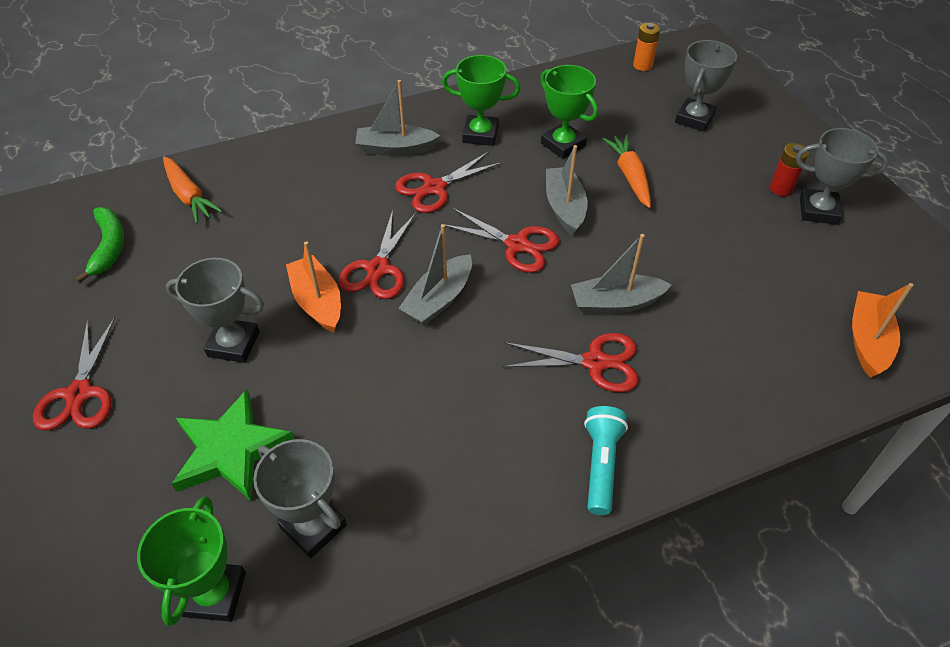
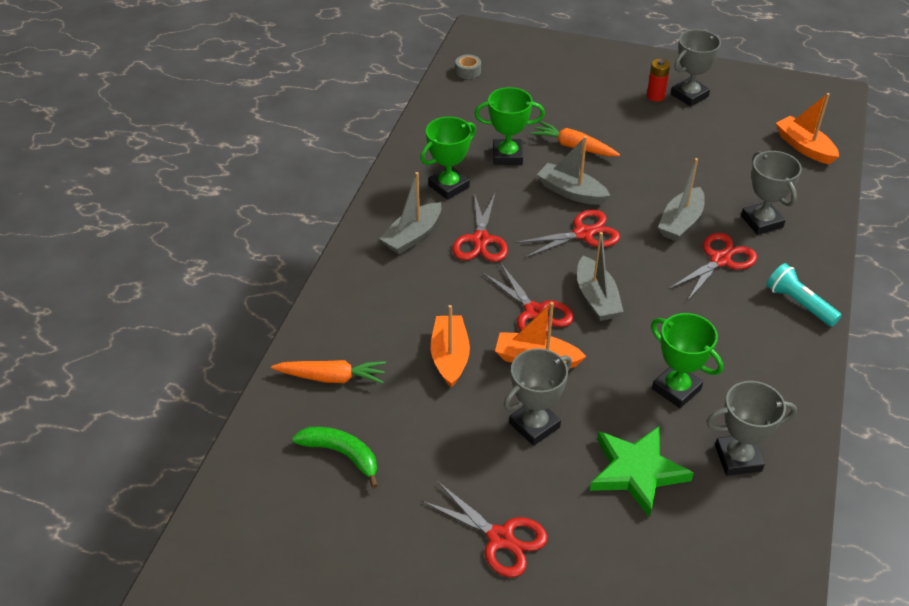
camera: 50 degrees left, 5 degrees down
(215, 594) = (752, 533): green trophy -> green trophy (676, 389)
(272, 247) = (450, 357): none -> orange boat
(642, 65) = (468, 71): orange battery -> grey tape
(694, 119) = (551, 86): grey trophy -> grey trophy (761, 222)

